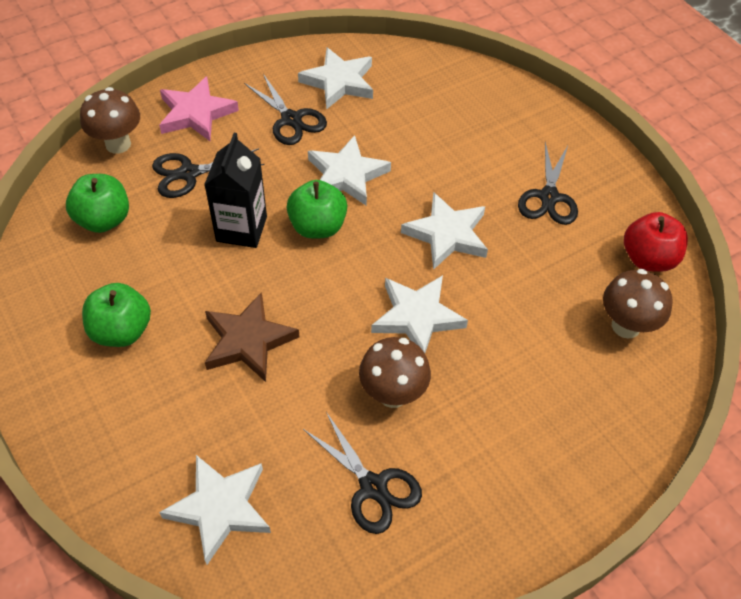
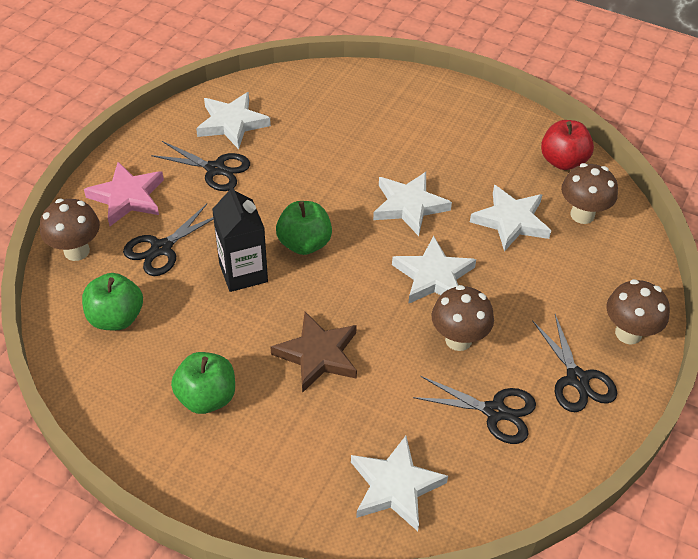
camera: 30 degrees left, 5 degrees down
(346, 175) = (296, 194): white star -> white star (511, 221)
(549, 197) = (463, 147): black scissors -> black scissors (577, 379)
(579, 479) = (628, 333): none -> brown mushroom

